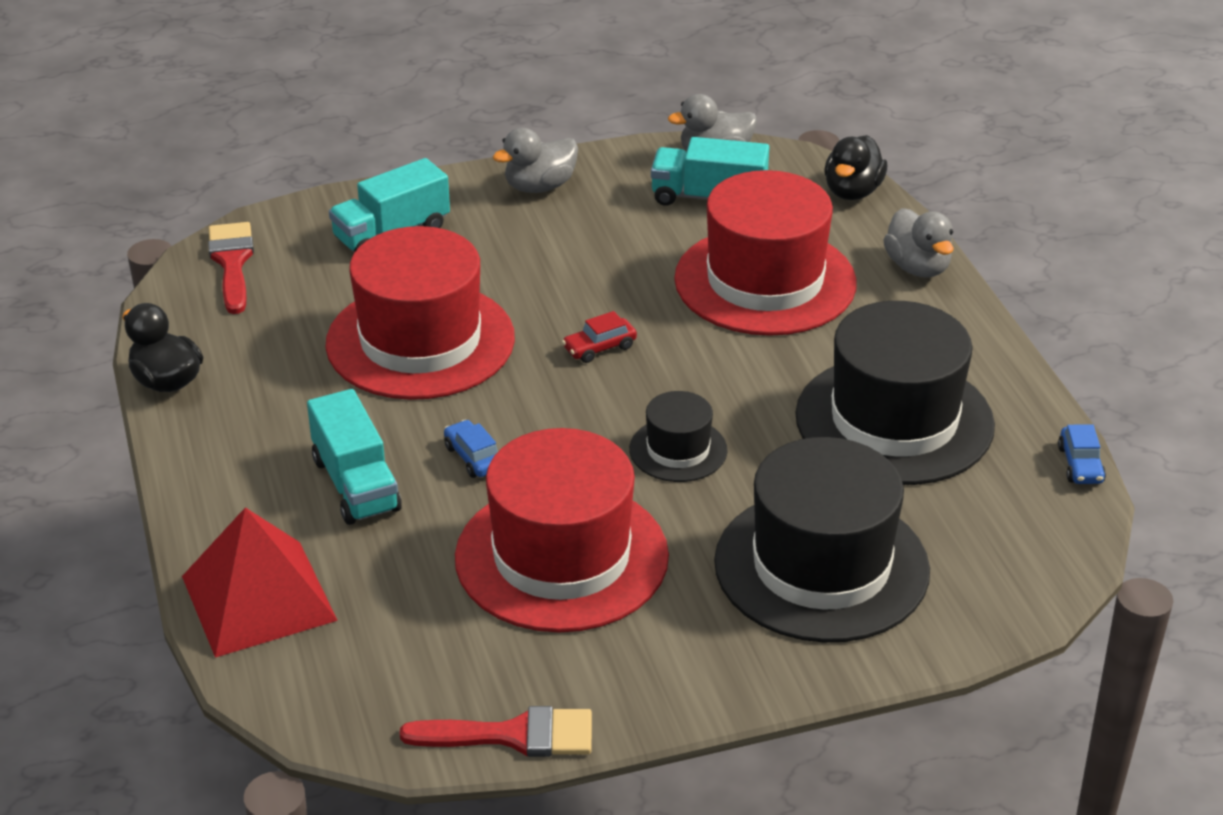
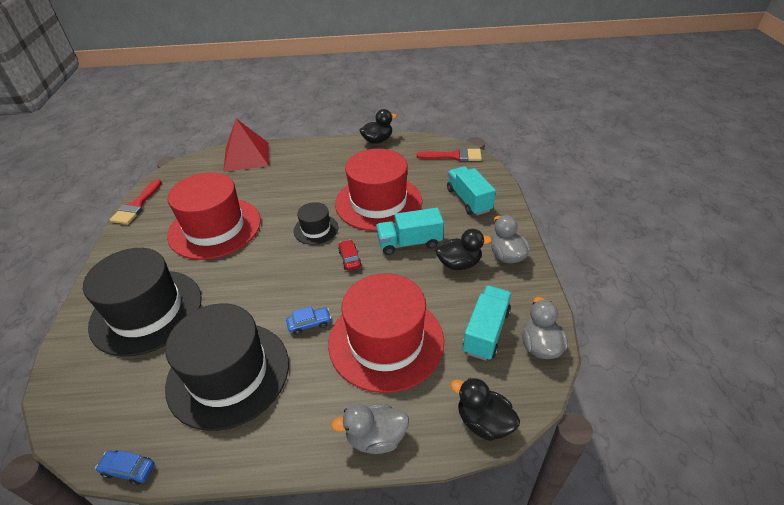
camera: 105 degrees right, 5 degrees up
(356, 484) = (292, 179): turquoise truck -> turquoise truck (409, 243)
(474, 457) = (290, 210): blue car -> blue car (309, 324)
(574, 230) = (459, 264): none -> black duck
(678, 450) = (258, 275): black hat -> black hat (316, 229)

